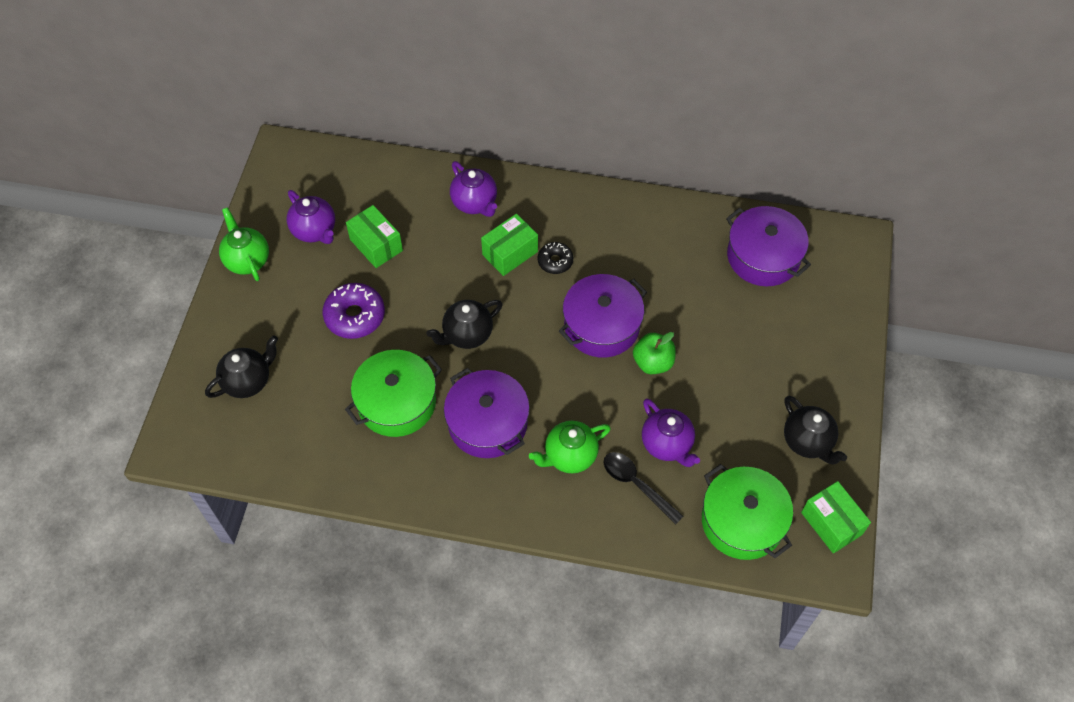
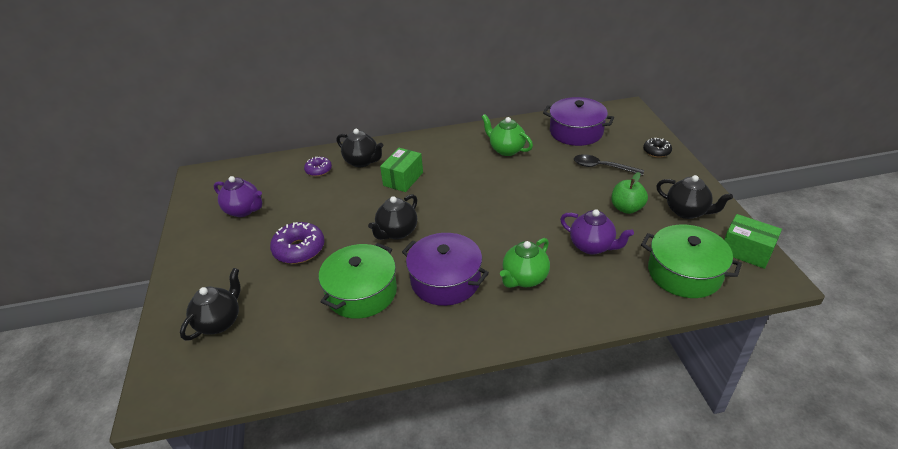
camera: 20 degrees left, 20 degrees down
(247, 260) = (192, 243): green teapot -> green teapot (506, 150)
(376, 245) = (297, 204): green box -> none
(419, 197) = (318, 170): none -> purple donut
(475, 203) = (362, 162): purple teapot -> black teapot
(555, 261) = (438, 174): black donut -> black donut (656, 151)
(602, 326) = (495, 196): purple pot -> none
(636, 484) = (588, 278): black spoon -> black spoon (602, 167)
(653, 362) = (546, 204): green apple -> green apple (626, 208)

